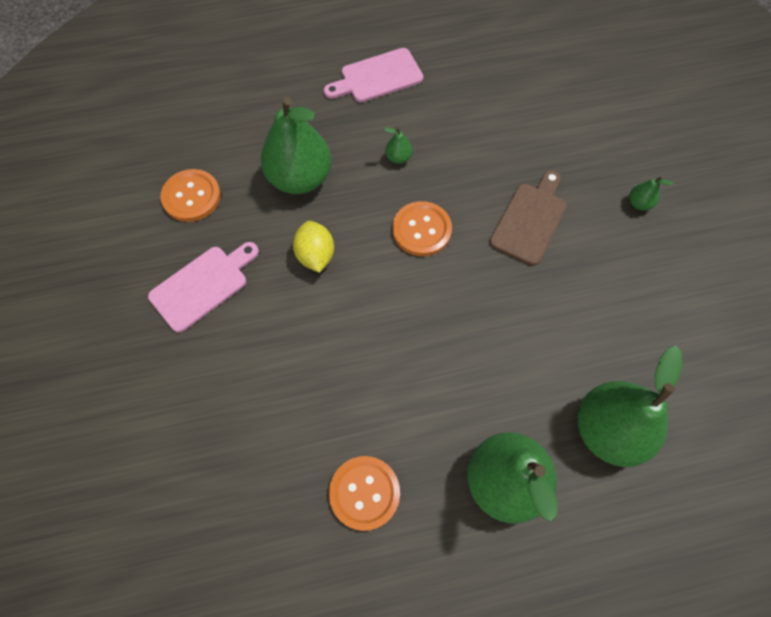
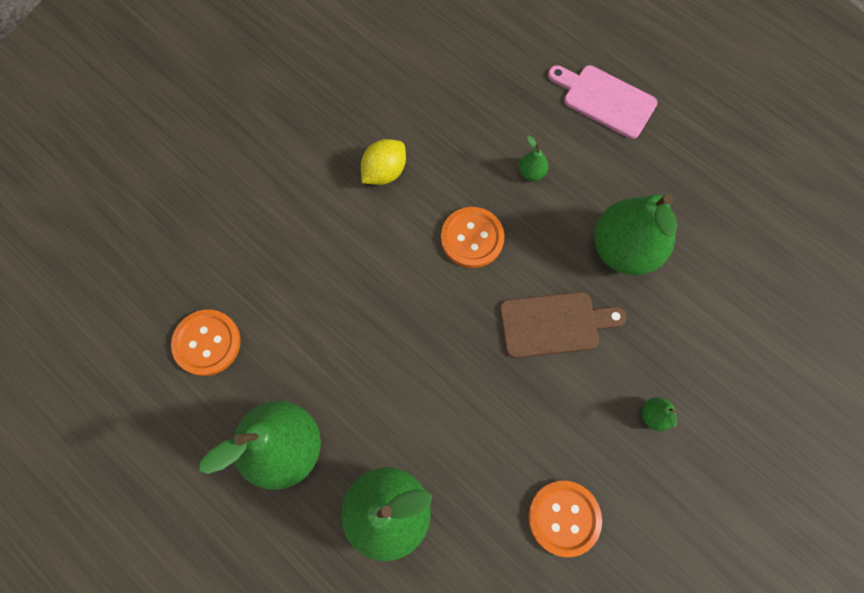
camera: 55 degrees right, 5 degrees up
(191, 197) = (369, 46): orange button -> orange button (564, 518)
(203, 285) = (298, 111): pink cutting board -> none
(300, 178) = (448, 111): green pear -> green pear (624, 249)

